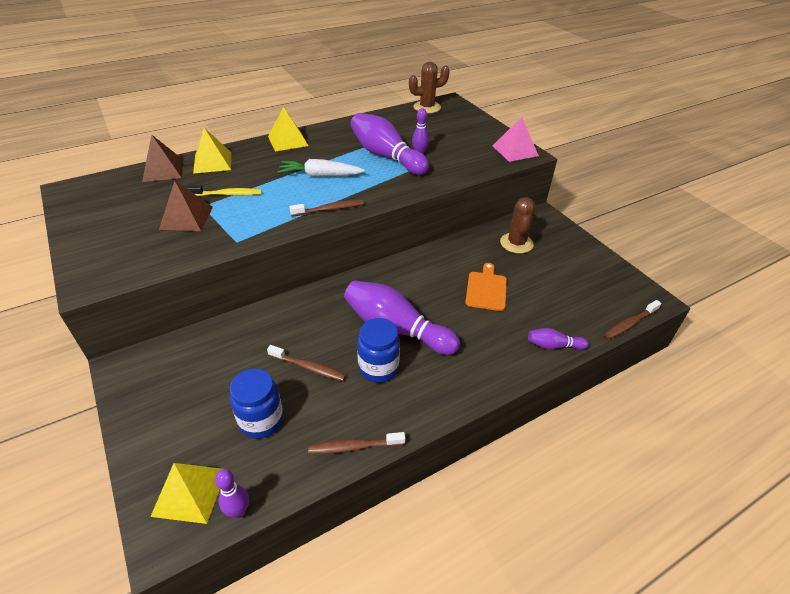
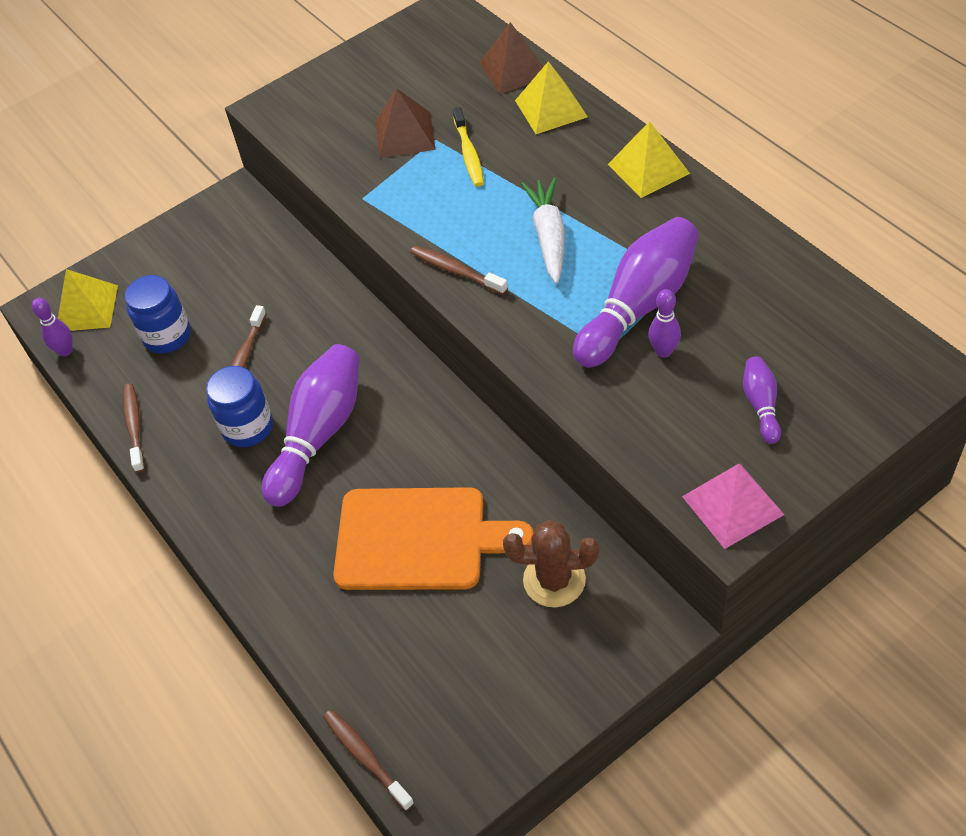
camera: 90 degrees right, 10 degrees up
(329, 209) = (456, 271): brown toothbrush -> brown toothbrush turned 150 degrees clockwise
(427, 107) = (875, 334): brown cactus -> none
(486, 289) = (419, 539): orange cutting board -> orange cutting board, size x1.77
(553, 346) = (304, 637): purple bowling pin -> purple bowling pin (761, 405)

